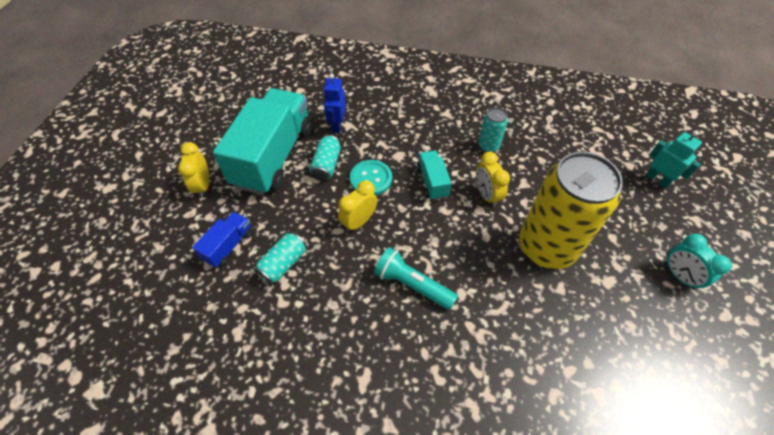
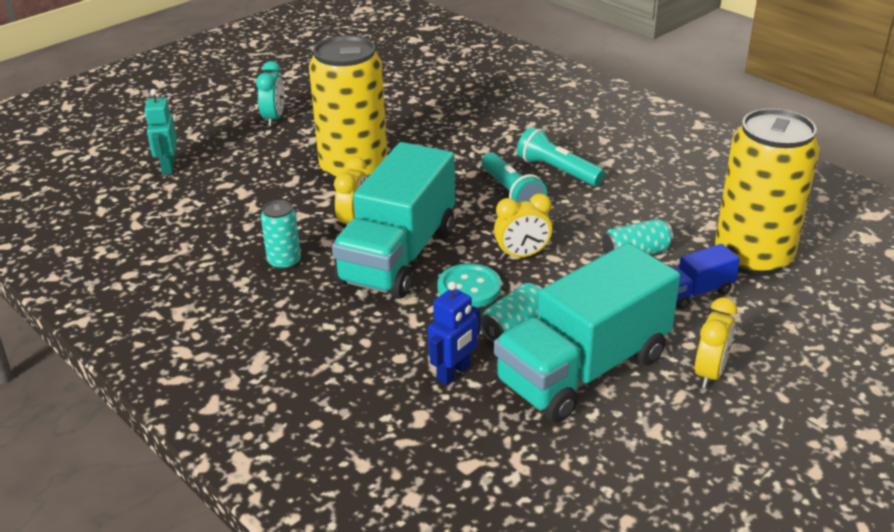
camera: 145 degrees left, 20 degrees down
(194, 306) = (753, 257): none -> yellow can
(398, 339) = (557, 170): none -> turquoise flashlight
(432, 182) = (398, 256): turquoise truck -> turquoise truck, size x2.23

